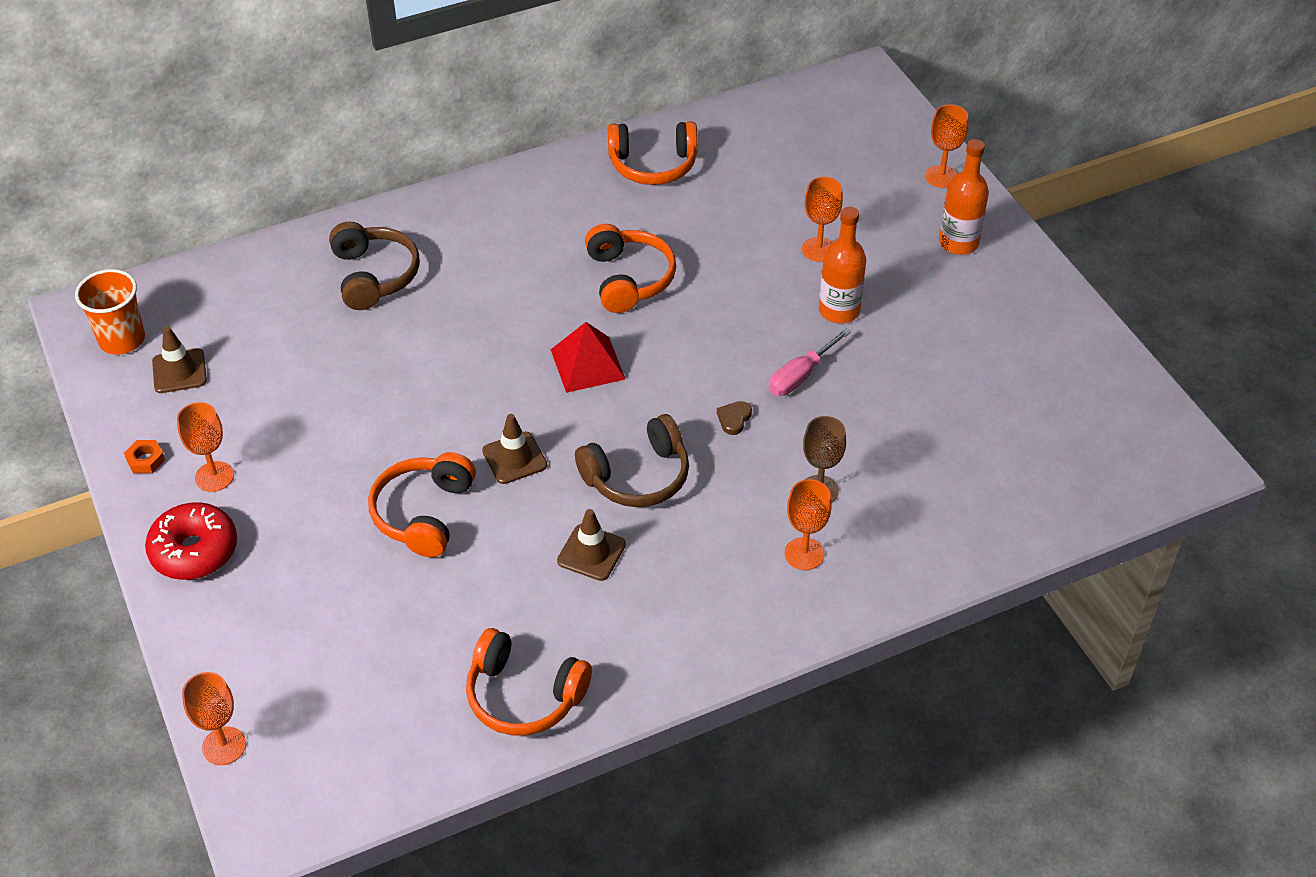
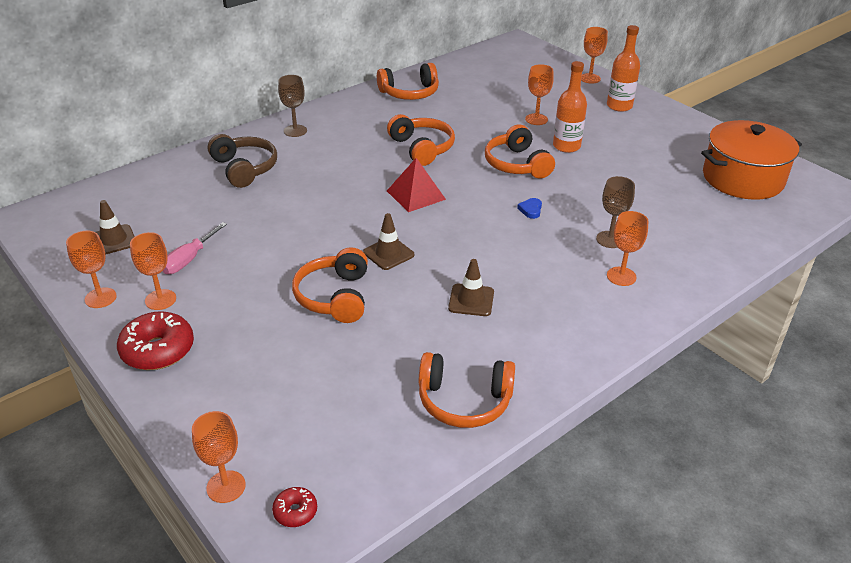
camera: 15 degrees left, 10 degrees down
(122, 340) = (63, 228): orange cup -> none
(145, 460) = (100, 298): orange nut -> orange goblet
(288, 792) = (295, 511): none -> red donut
(463, 215) = (295, 131): none -> brown goblet
(637, 476) = (481, 250): brown headphones -> none
(734, 419) = (531, 210): brown heart -> blue heart
(751, 333) = (517, 164): none -> orange headphones
(801, 375) = (561, 181): pink screwdriver -> pink screwdriver (189, 259)
(1070, 417) = (742, 178): none -> orange pot

